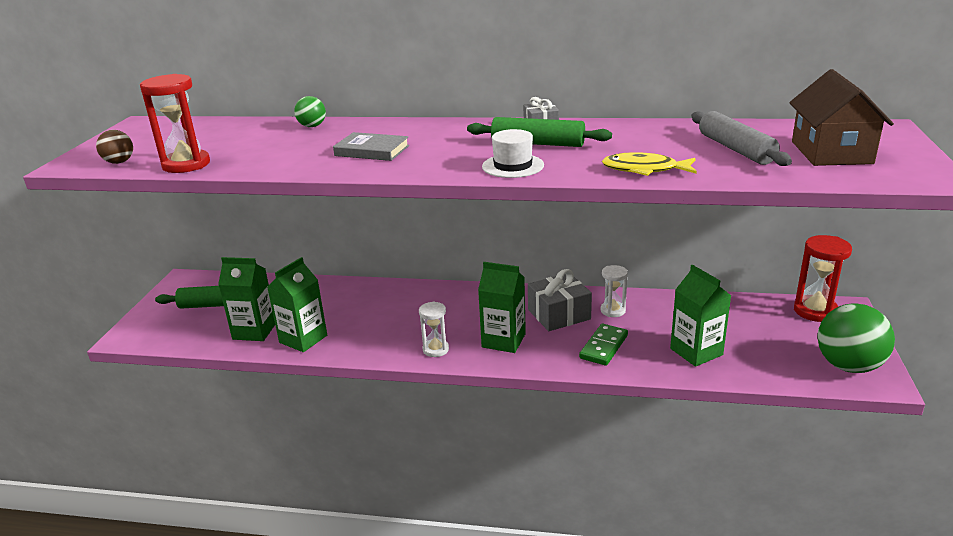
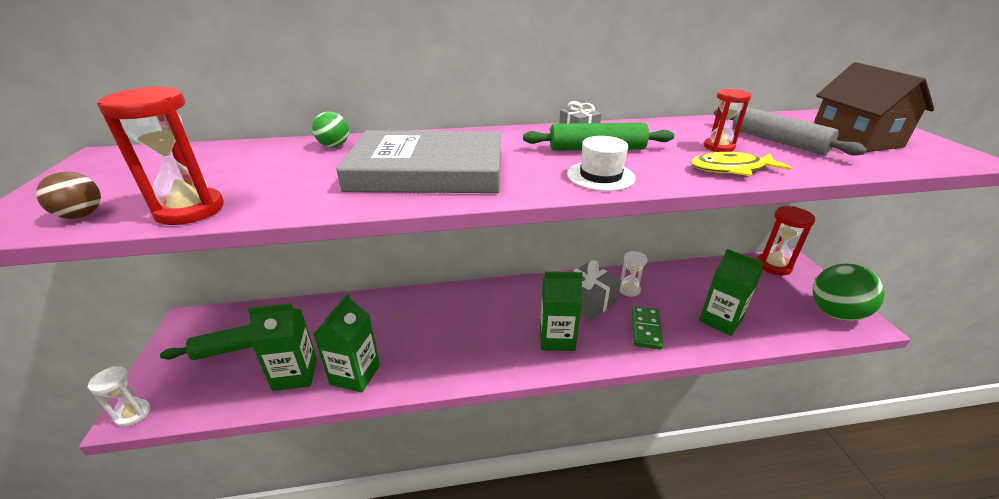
camera: 20 degrees left, 5 degrees up
(372, 151) = (428, 170): grey book -> grey book, size x2.03
(435, 349) = (499, 361): white hourglass -> white hourglass (133, 414)
(662, 150) = (718, 147): none -> red hourglass

